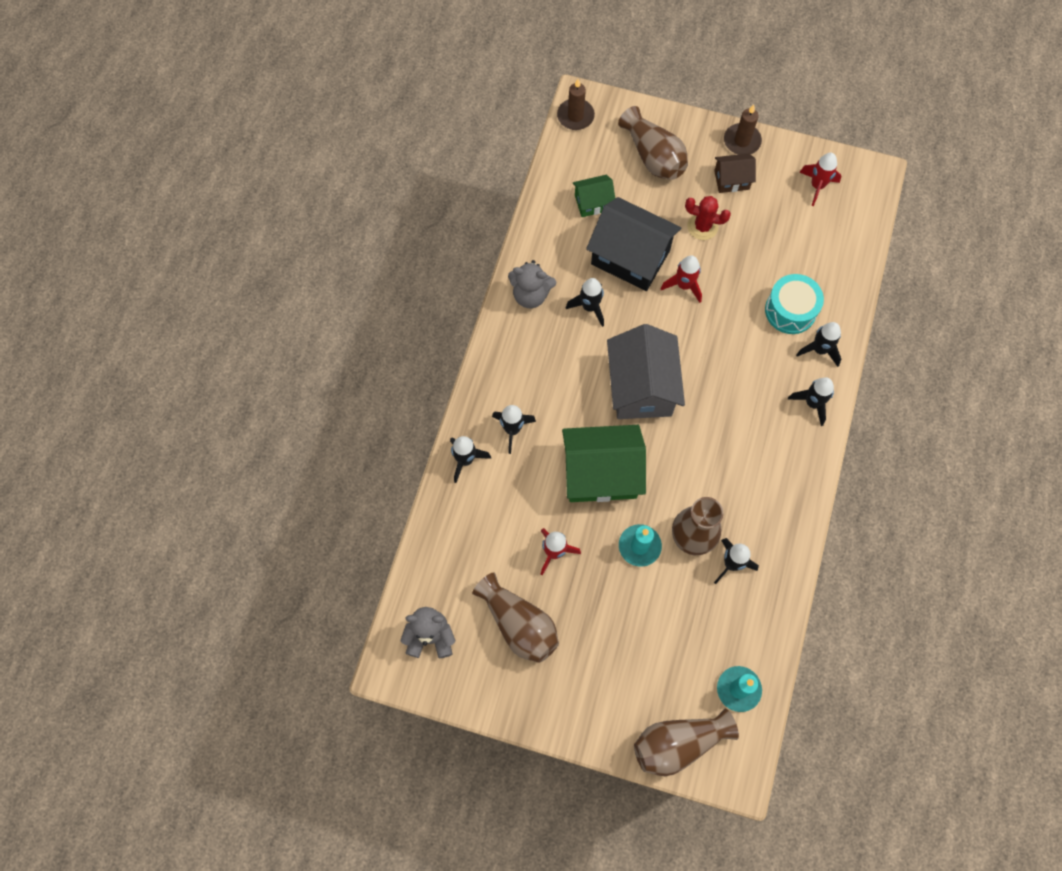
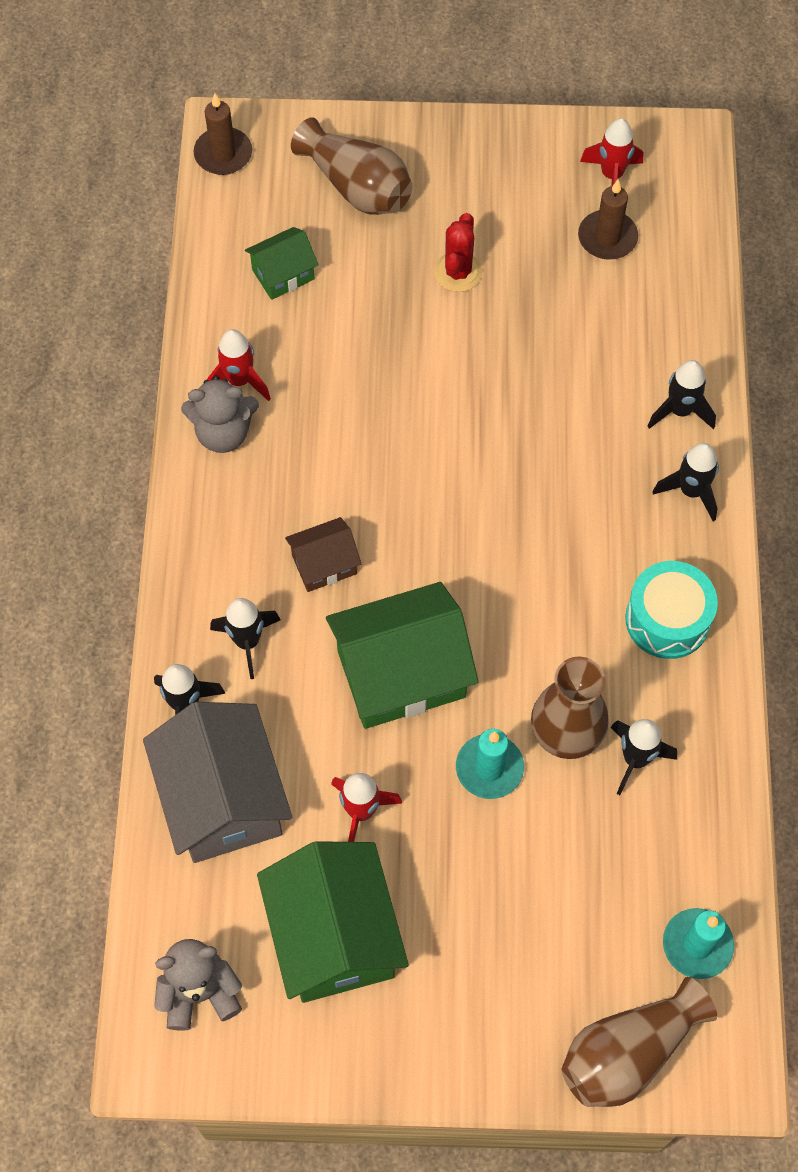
camera: 15 degrees left, 5 degrees down
(519, 624) = (334, 936): brown vase -> green house
(589, 307) = (318, 430): black rocket -> none
(630, 257) = (361, 342): black house -> none
(641, 387) = (429, 530): grey house -> grey house (223, 799)
(684, 285) = (453, 364): red rocket -> red rocket (239, 381)
(702, 226) = (458, 272): red cactus -> red cactus turned 75 degrees counterclockwise
(731, 180) = (483, 195): brown house -> brown house (324, 564)
(742, 141) = (483, 135): brown candle -> brown candle (607, 238)
(790, 310) = (621, 364): turquoise drum -> turquoise drum (667, 619)

